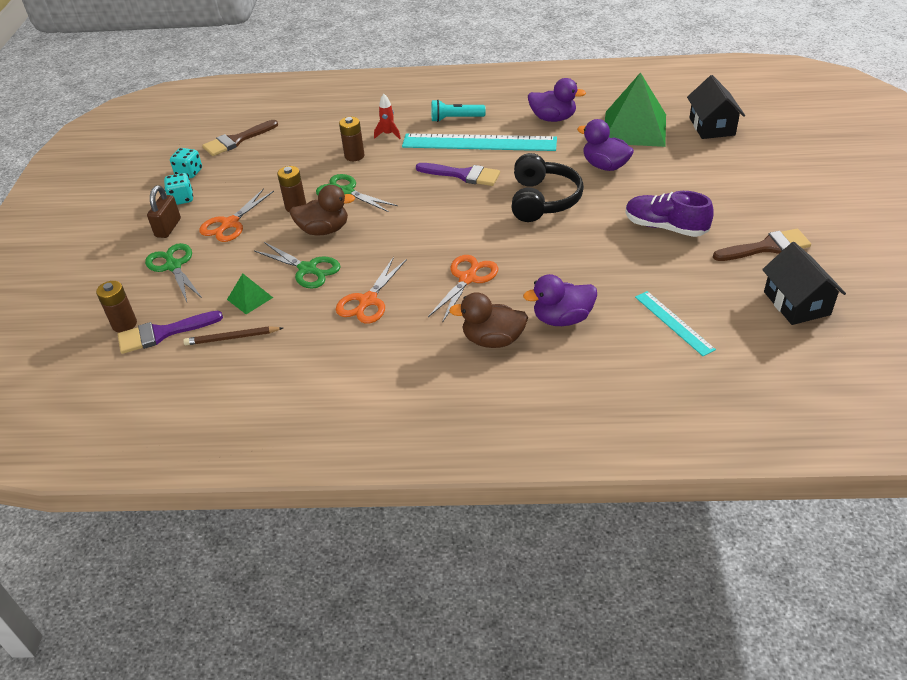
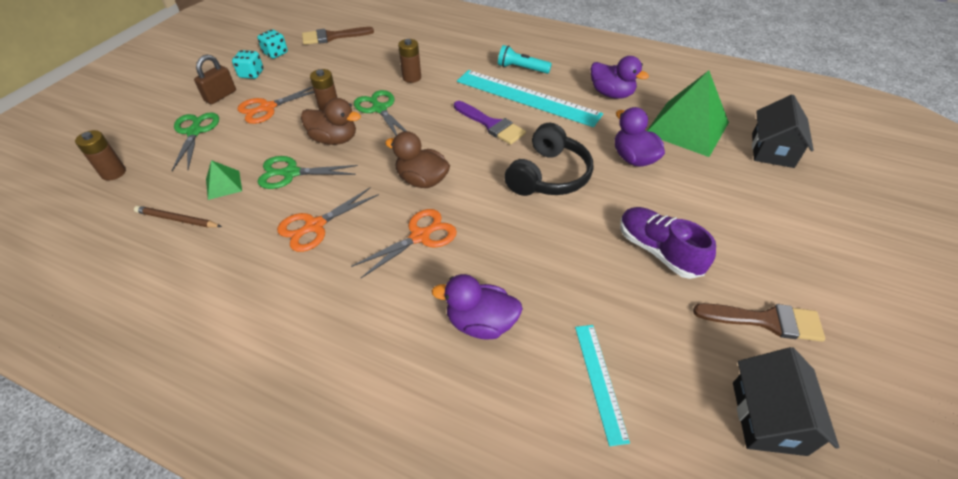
camera: 20 degrees right, 5 degrees up
(163, 333) = (132, 193): purple brush -> none
(307, 269) = (291, 173): green scissors -> green scissors turned 120 degrees clockwise
(388, 134) = (454, 66): red rocket -> none
(492, 340) = (394, 320): brown duck -> brown duck (422, 180)

